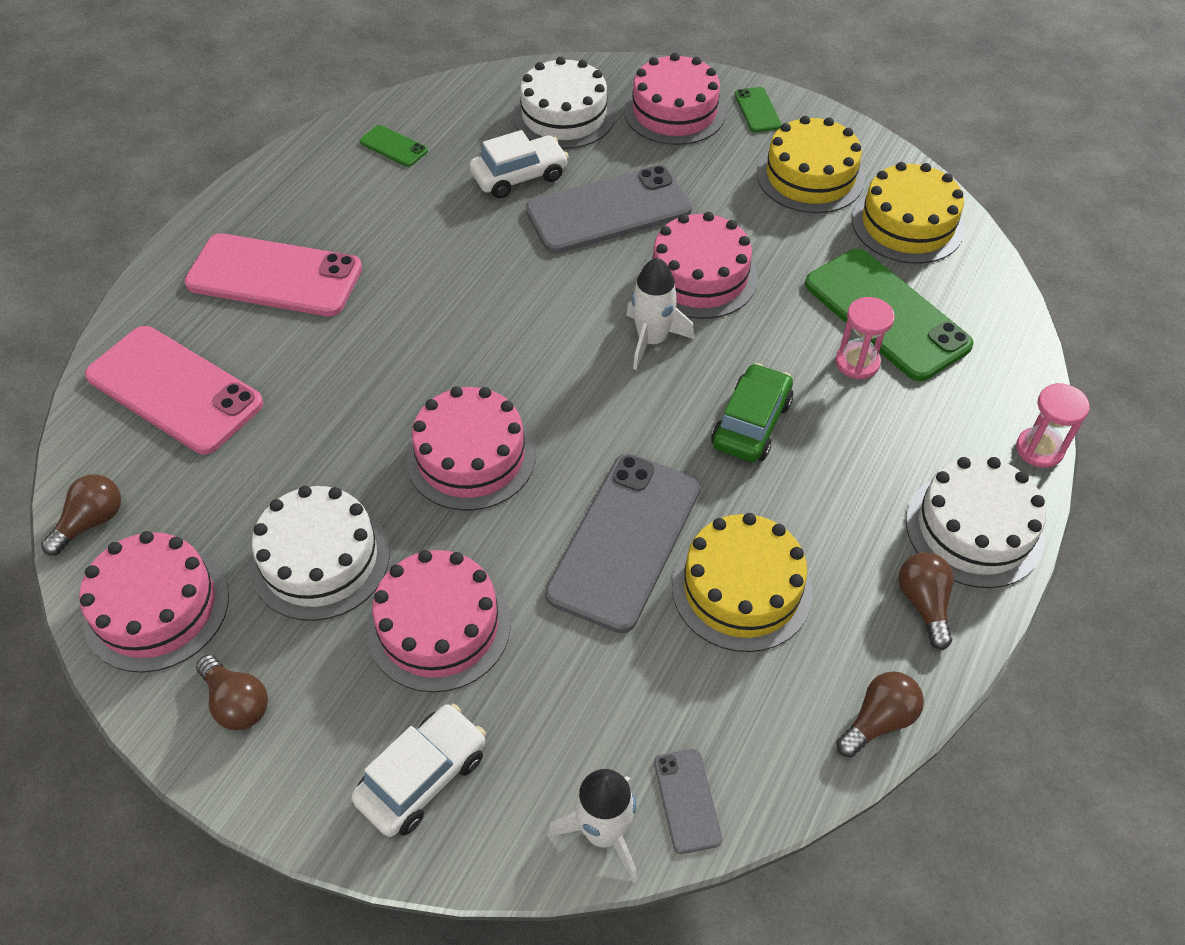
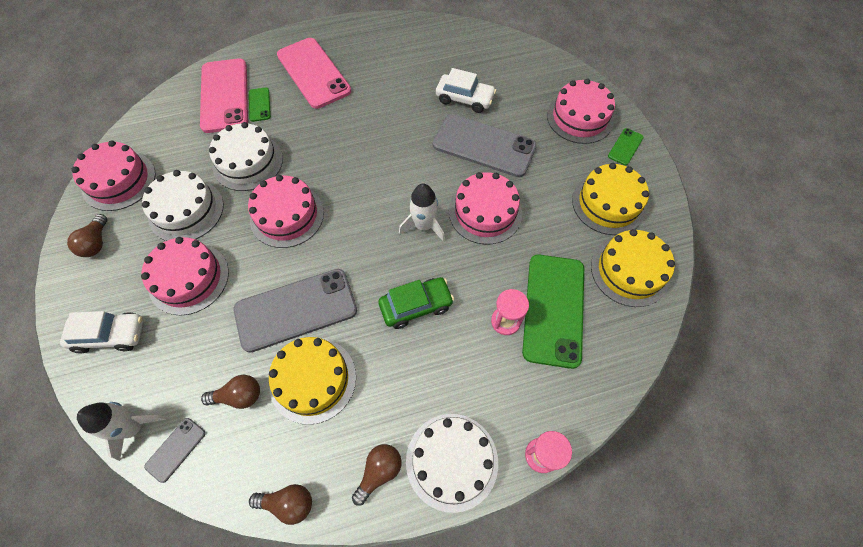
camera: 45 degrees right, 10 degrees up
(91, 522) = (140, 128): brown light bulb -> brown light bulb (239, 396)
(393, 146) = (429, 46): green phone -> green phone (259, 104)
(564, 115) = (522, 82): white cake -> white cake (248, 162)

